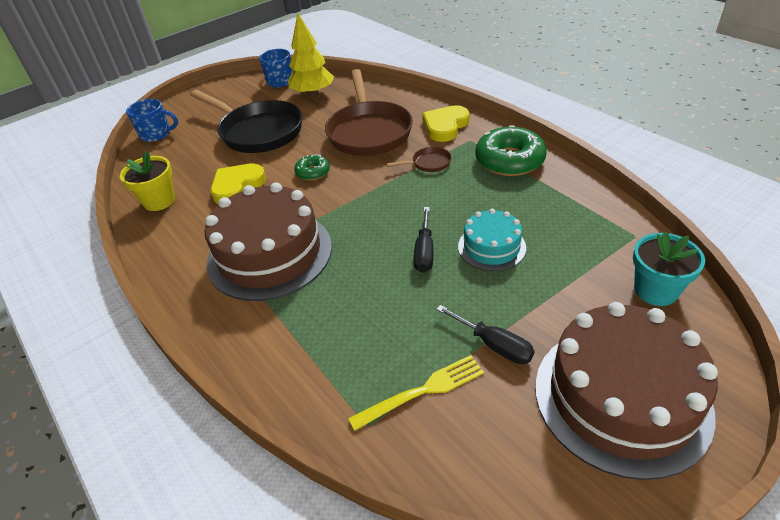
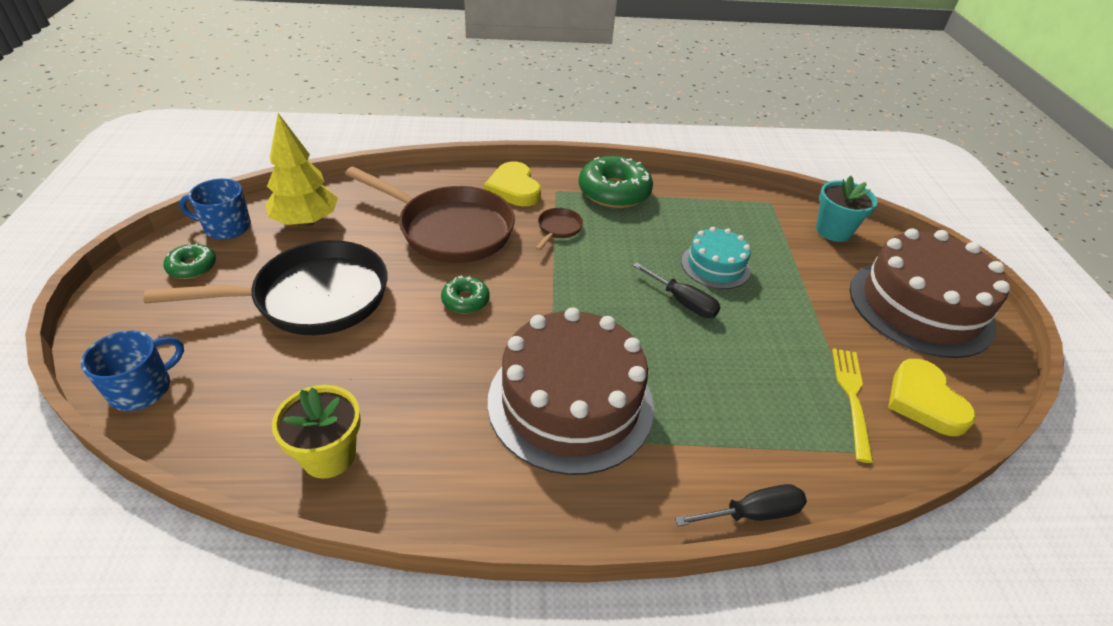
camera: 60 degrees left, 0 degrees up
(237, 186) = (405, 368): yellow heart -> yellow heart (924, 401)
(242, 93) = (192, 267): none -> green donut
(494, 345) = (829, 331): black screwdriver -> black screwdriver (753, 513)

